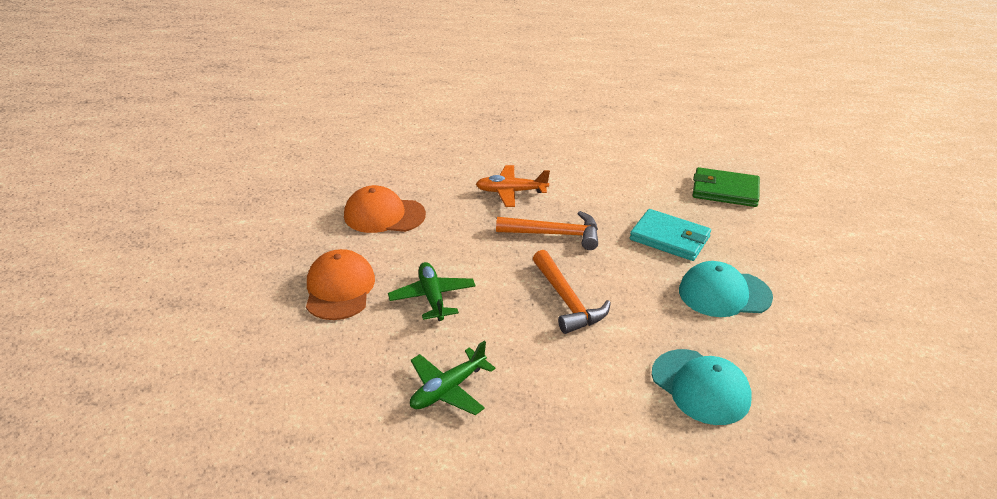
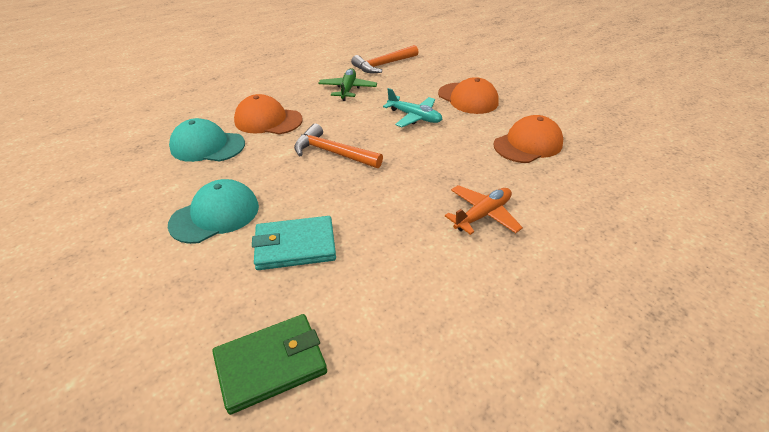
camera: 140 degrees right, 5 degrees up
(432, 297) = (414, 117): green plane -> turquoise plane
(555, 234) = (396, 195): orange hammer -> orange hammer (383, 65)
(601, 390) = (268, 120): none -> orange cap

